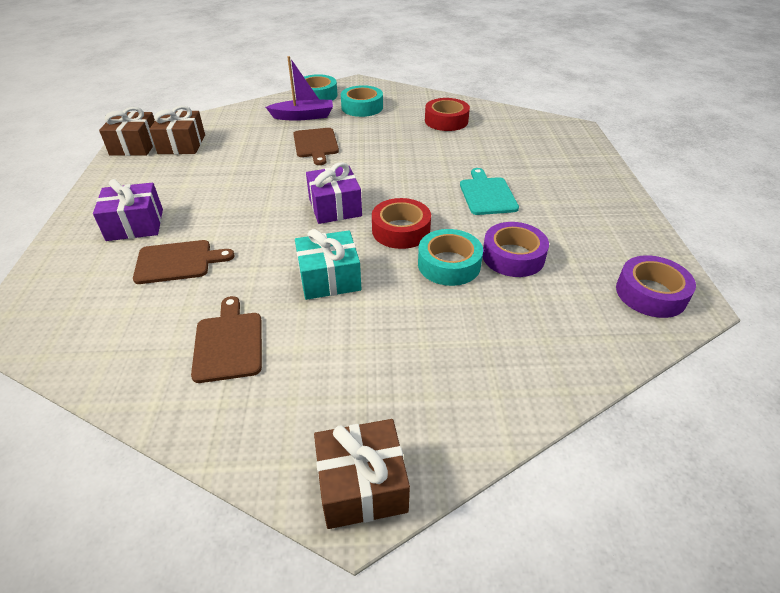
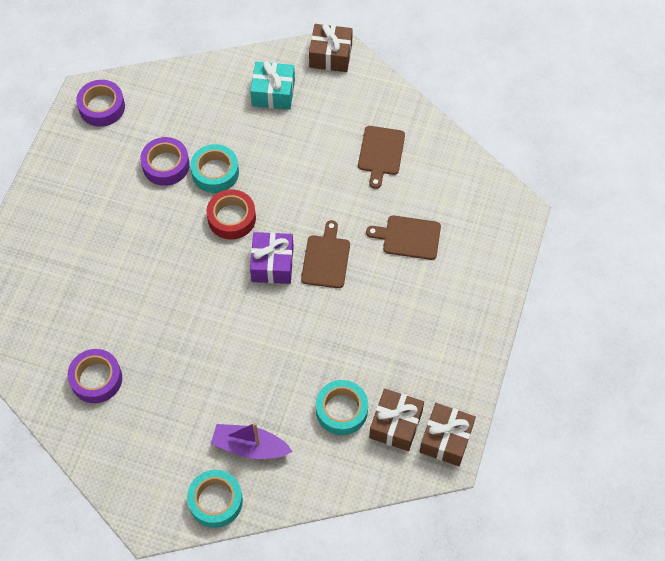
camera: 160 degrees left, 20 degrees up
(135, 225) = (441, 294): purple gift -> none
(316, 144) = (256, 376): brown cutting board -> brown cutting board (326, 259)
(329, 278) = (303, 186): turquoise gift -> turquoise gift (273, 93)
(362, 107) = (174, 446): turquoise tape -> turquoise tape (341, 410)
(446, 121) = (96, 379): red tape -> purple tape
(487, 194) = (137, 239): turquoise cutting board -> none

